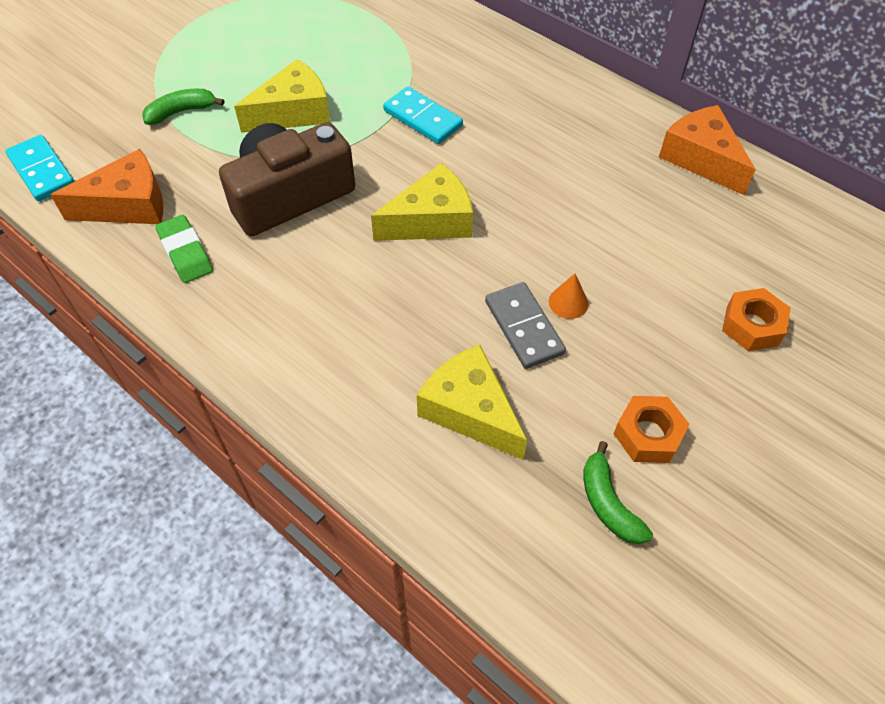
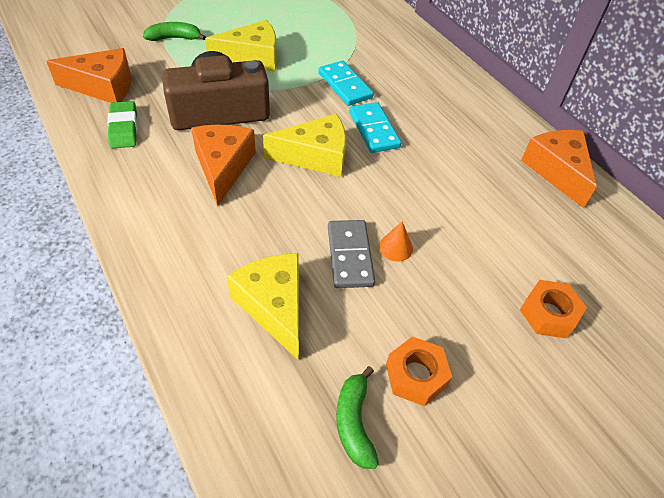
camera: 15 degrees right, 5 degrees down
(41, 171) = (59, 50): turquoise domino -> turquoise domino (373, 130)
(331, 266) = (223, 167): none -> orange cheese

